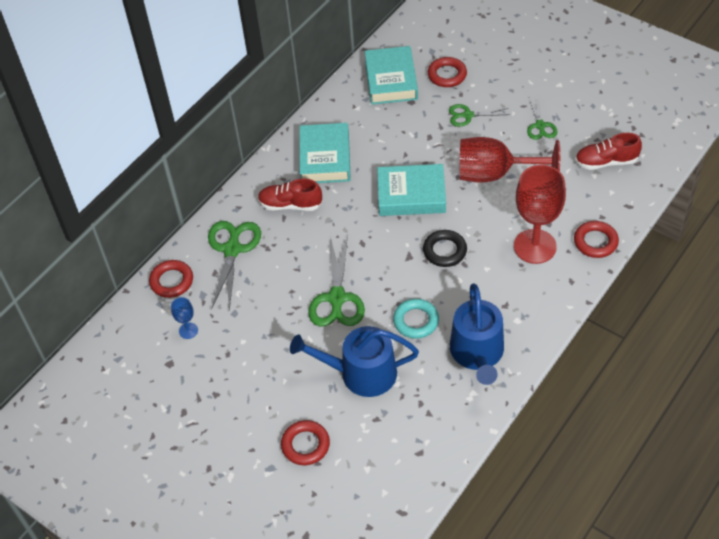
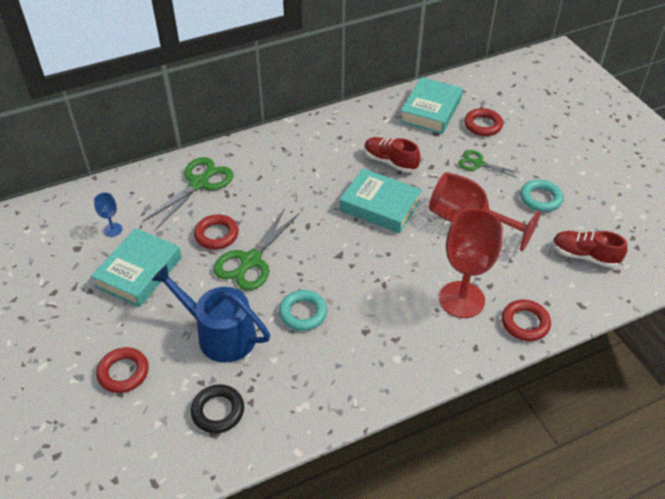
camera: 25 degrees right, 5 degrees down
(172, 281) = (133, 186): red ring -> red ring (216, 235)
(290, 205) = (273, 170): red shoe -> red shoe (390, 162)
(325, 158) = (329, 147): turquoise book -> turquoise book (139, 272)
(444, 251) = (374, 265): black ring -> black ring (218, 411)
(477, 353) = (337, 370): blue watering can -> none
(540, 125) = (540, 198): green scissors -> turquoise ring

